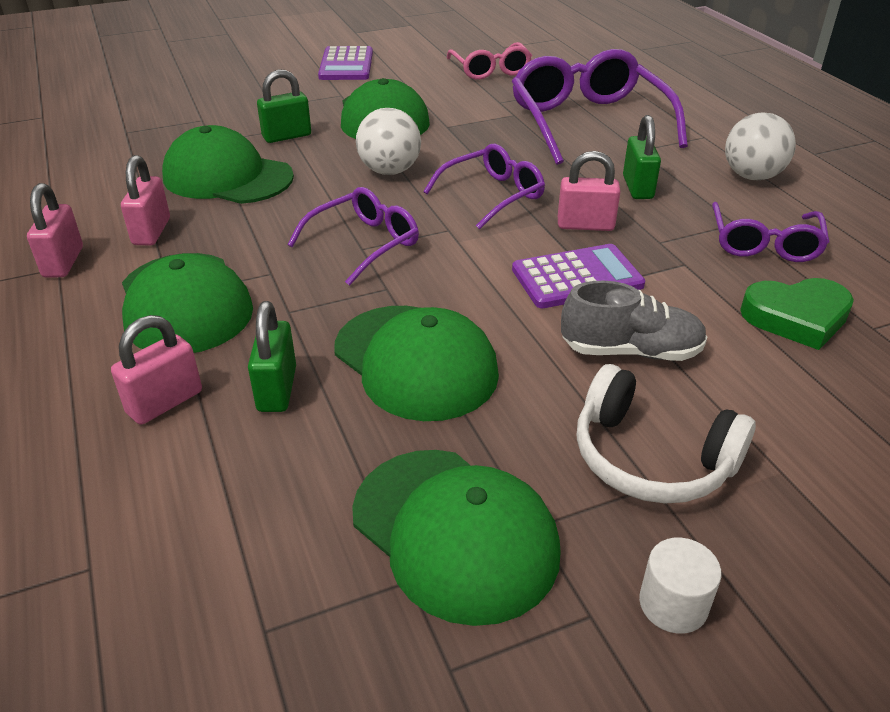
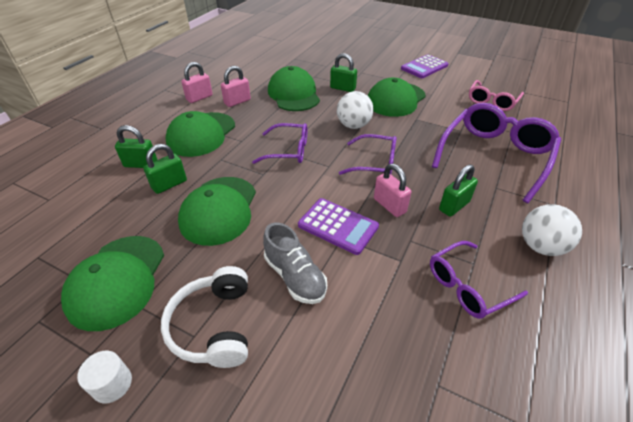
camera: 50 degrees right, 5 degrees up
(165, 402) = (141, 164): pink padlock -> green padlock
(796, 317) = (403, 336): green heart -> none

